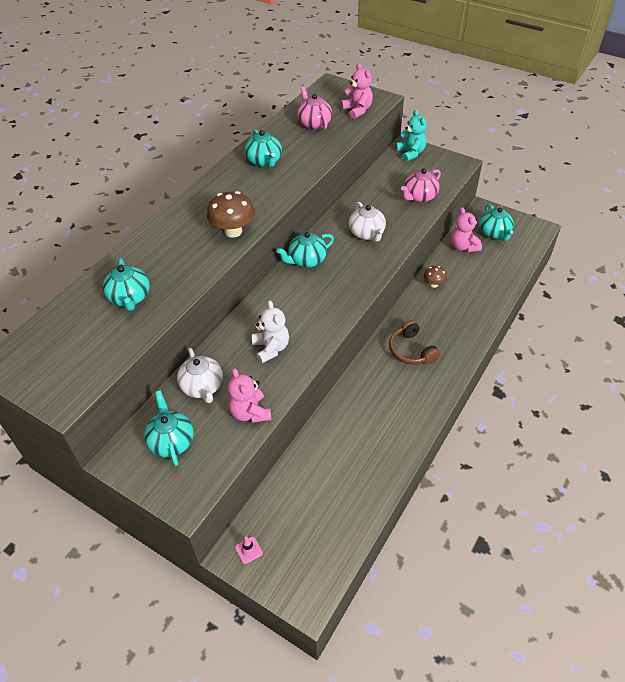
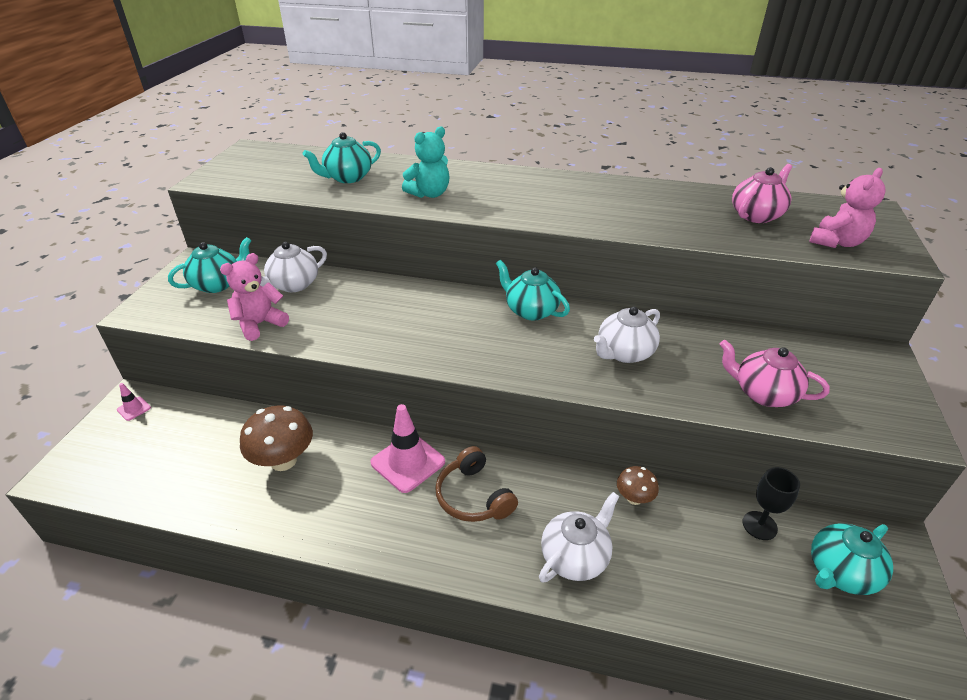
camera: 70 degrees right, 10 degrees down
(233, 231) = (482, 206): brown mushroom -> brown mushroom (283, 460)
(264, 161) = (632, 198): turquoise teapot -> none
(271, 348) = (362, 317): white teddy bear -> none
(374, 376) = (408, 462): none -> pink traffic cone
(411, 153) = (869, 363): turquoise teddy bear -> turquoise teddy bear (429, 194)
(411, 350) = (473, 496): brown headphones -> brown headphones turned 75 degrees counterclockwise
(463, 247) = (759, 525): pink teddy bear -> black goblet
(463, 319) = (575, 557): none -> white teapot

